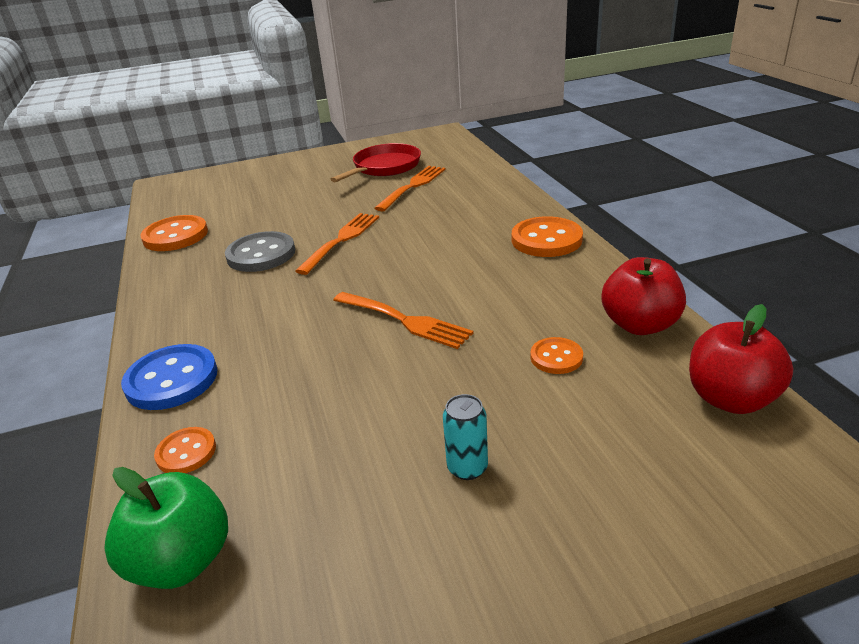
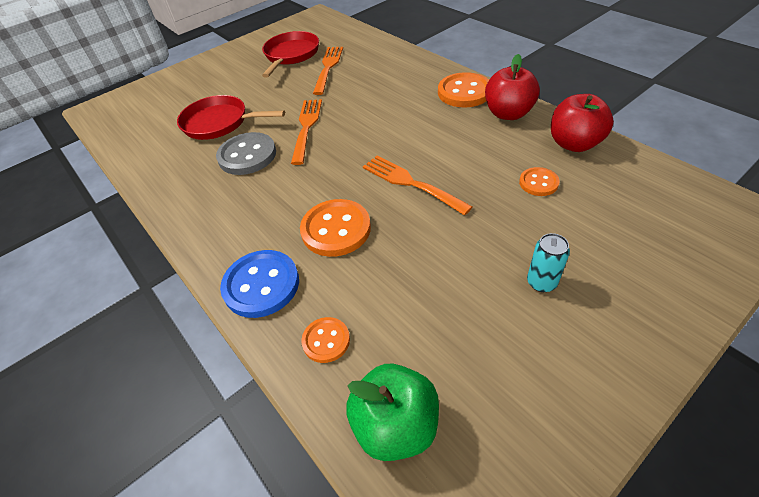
camera: 20 degrees left, 15 degrees up
(175, 236) = (152, 156): orange button -> orange button (336, 229)
(261, 218) = (219, 123): none -> red pan
(404, 321) = (411, 183): orange fork -> orange fork turned 150 degrees counterclockwise
(730, 398) = (664, 182): red apple -> red apple (508, 113)

